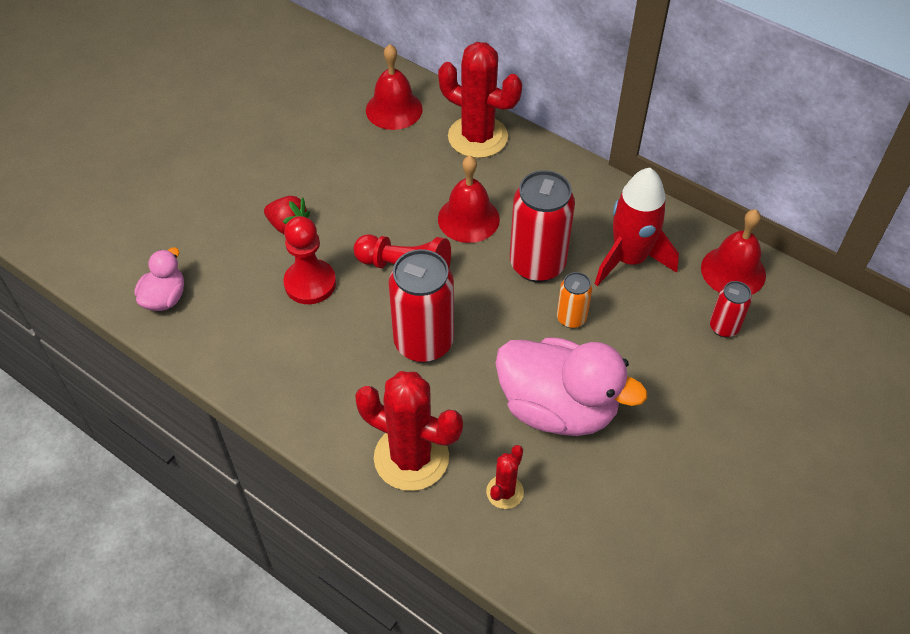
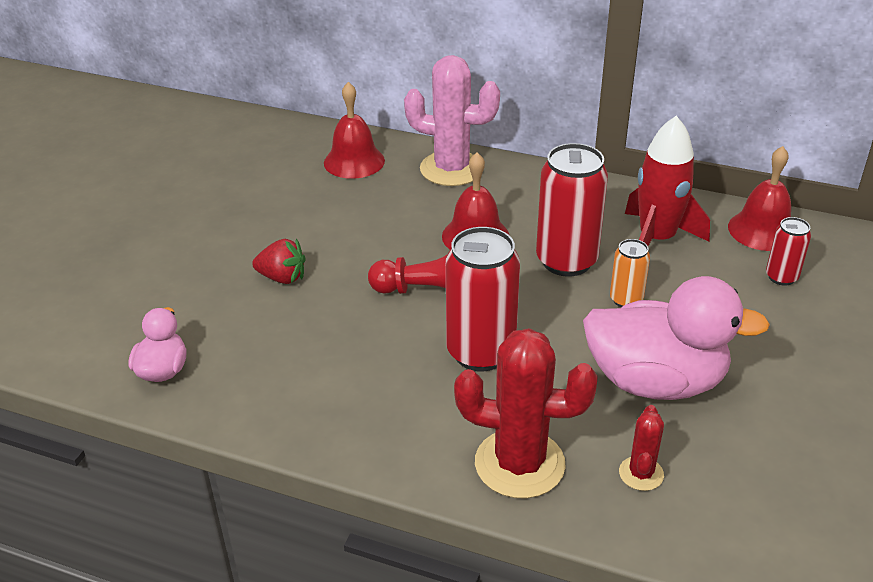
camera: 15 degrees left, 15 degrees down
(310, 283) = (329, 324): red pawn -> none
(477, 137) = (451, 169): red cactus -> pink cactus

